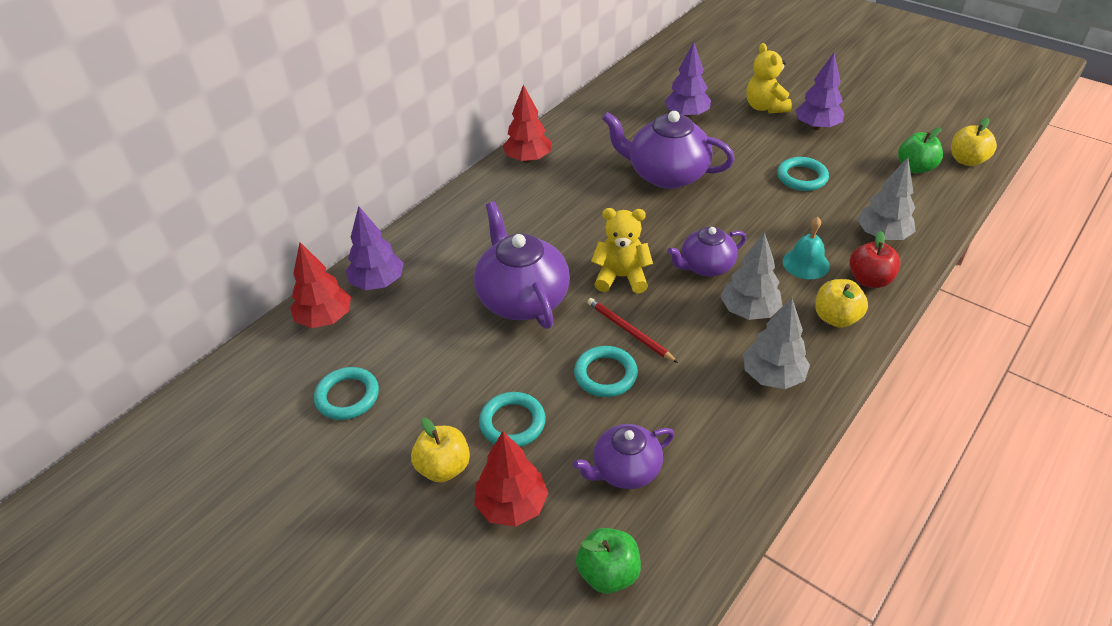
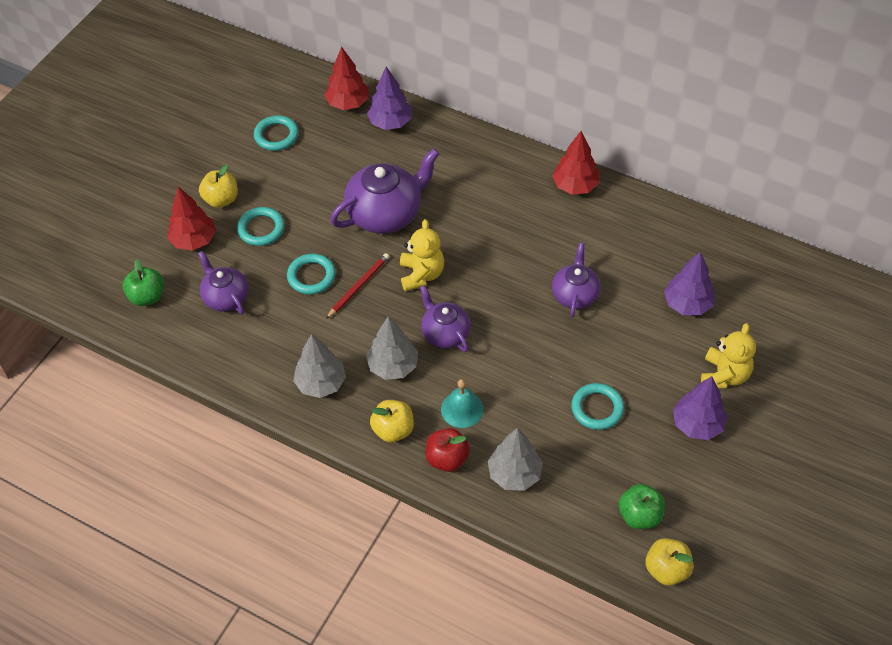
camera: 80 degrees right, 10 degrees up
(666, 175) = (575, 295): purple teapot -> purple teapot, size x0.60
(765, 107) = (724, 375): yellow teddy bear -> yellow teddy bear turned 135 degrees clockwise

